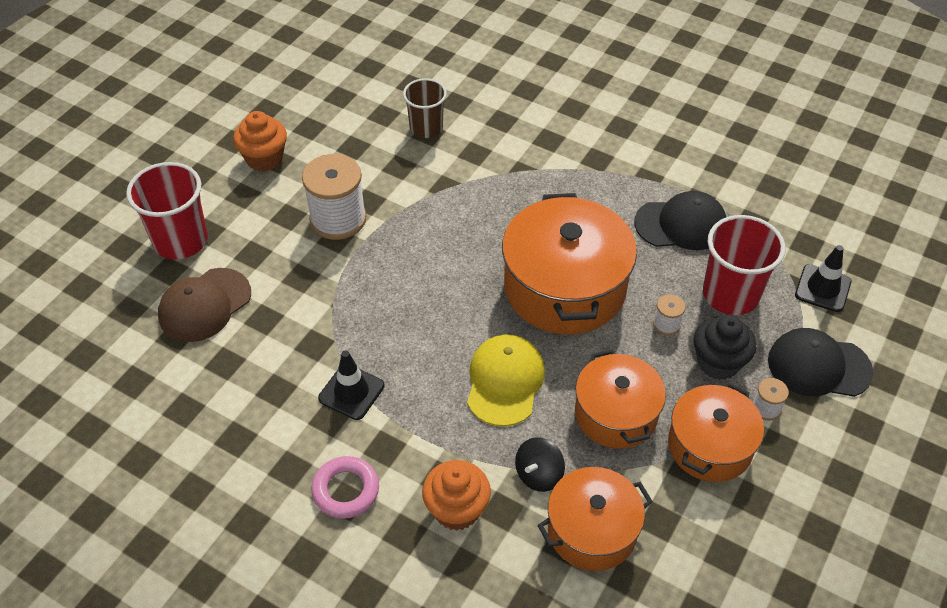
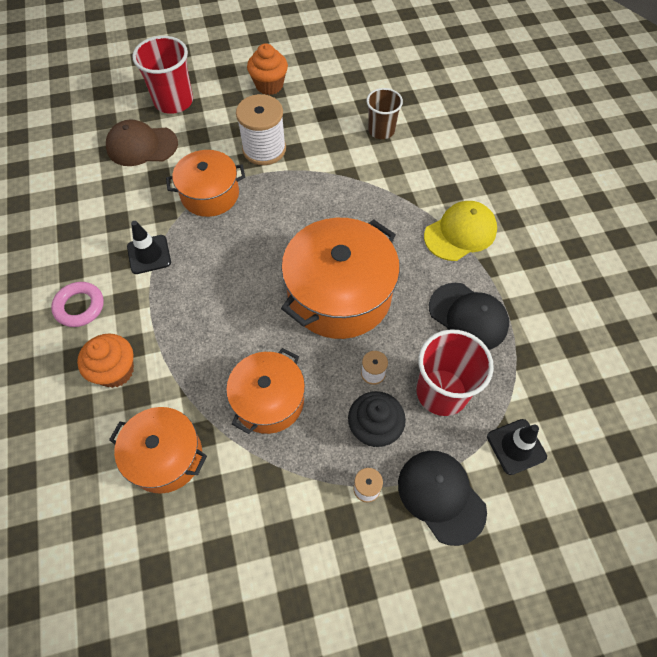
camera: 45 degrees right, 10 degrees up
(505, 381) = (232, 321): yellow cap -> yellow cap (460, 233)
(538, 474) = (180, 394): black spinning top -> none
(710, 446) = (298, 476): orange pot -> orange pot (210, 194)

